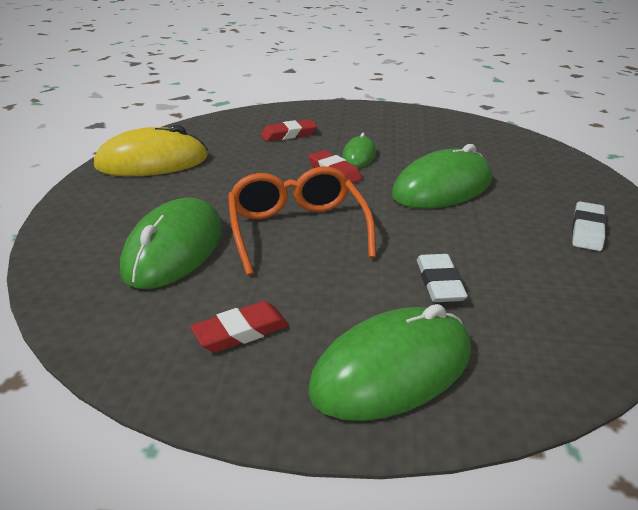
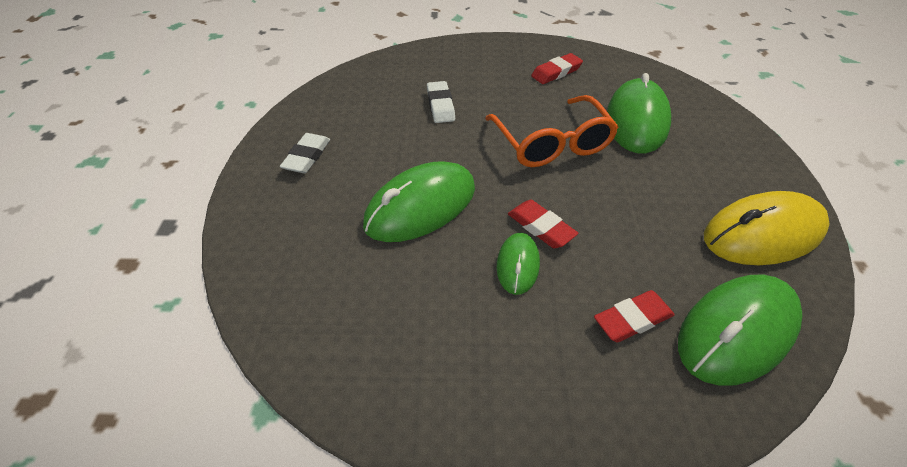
camera: 175 degrees right, 15 degrees up
(392, 370) = (472, 60): green mouse -> green mouse (737, 331)

